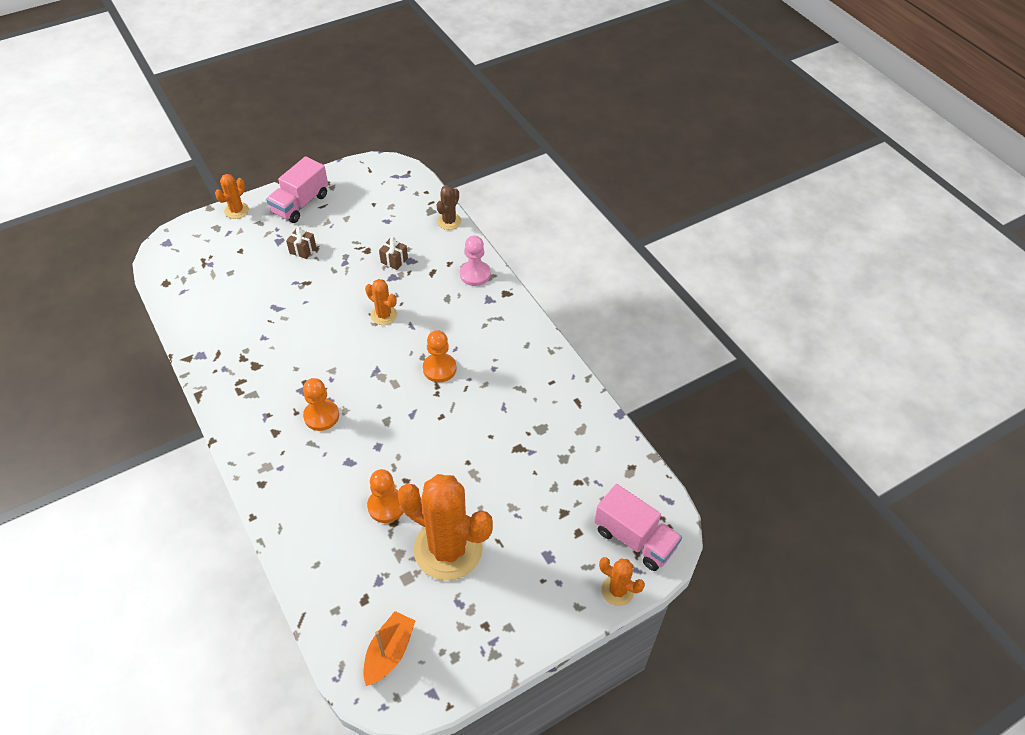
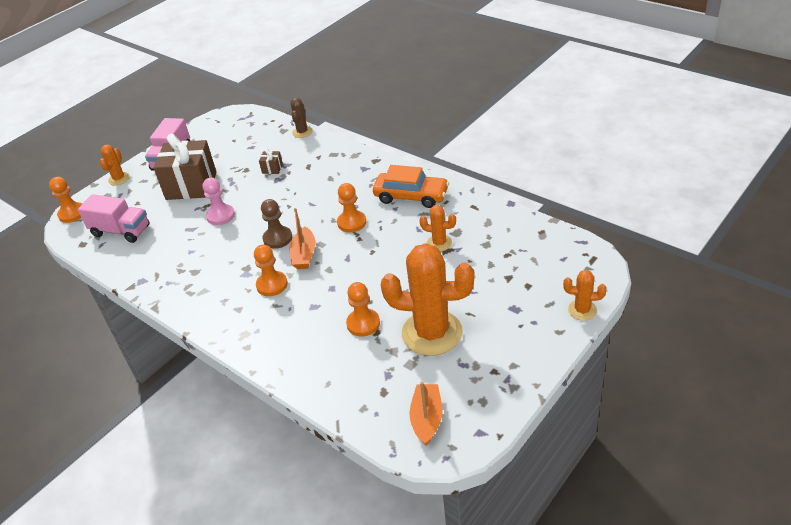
camera: 15 degrees left, 10 degrees down
(172, 239) = (72, 214): none -> orange pawn
(302, 250) = (191, 186): brown gift -> brown gift, size x2.49
(355, 357) = (277, 238): none -> brown pawn
(371, 391) = (304, 255): none -> orange boat
(384, 315) = (285, 204): orange cactus -> orange cactus (439, 243)
(475, 274) = (343, 157): pink pawn -> pink pawn (221, 216)
(518, 359) = (411, 196): none -> orange car
(635, 538) = (573, 273): pink truck -> pink truck (121, 231)

